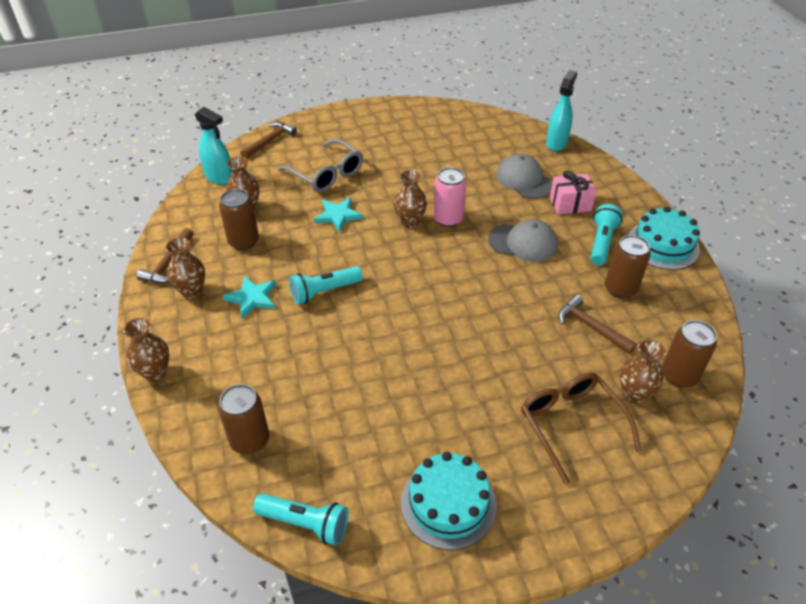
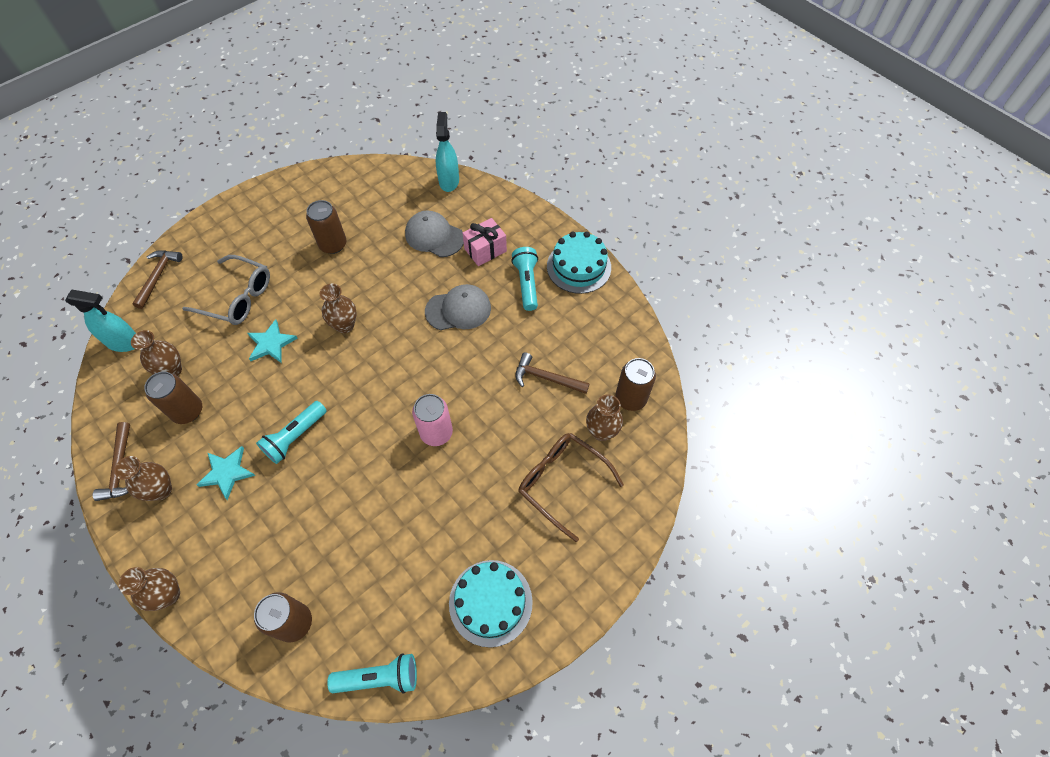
camera: 25 degrees left, 15 degrees up
(448, 219) = (380, 308): pink can -> pink can (436, 432)
(620, 288) = (558, 328): brown can -> brown can (333, 245)

